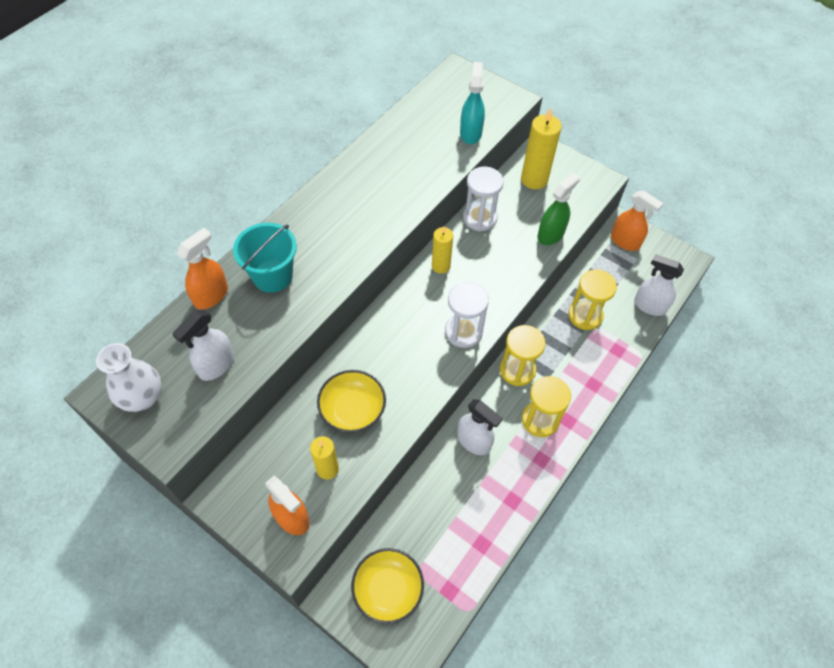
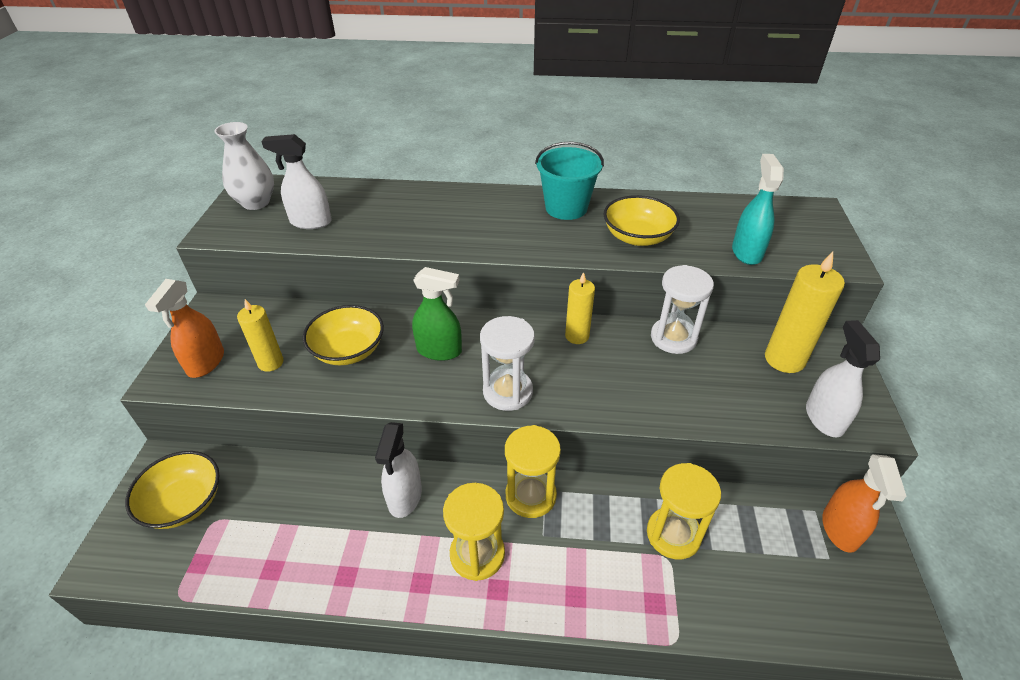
camera: 60 degrees right, 15 degrees down
(211, 295) = (381, 191): orange spray bottle -> none
(272, 276) = (429, 211): turquoise bucket -> turquoise bucket (566, 208)
(411, 174) = (637, 237): none -> yellow bowl
(470, 133) = (746, 252): turquoise spray bottle -> turquoise spray bottle turned 60 degrees counterclockwise
(551, 234) = (723, 410): green spray bottle -> green spray bottle (439, 350)
(649, 306) = (768, 614): white spray bottle -> white spray bottle (824, 418)

